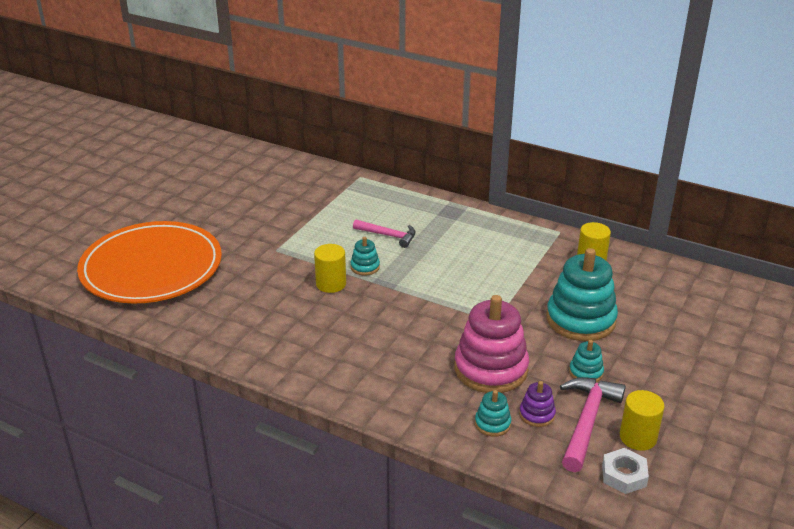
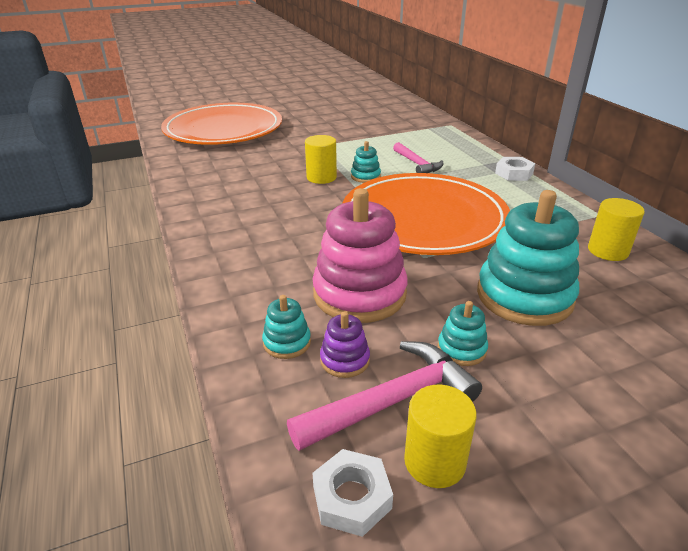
camera: 40 degrees right, 0 degrees up
(457, 288) = (424, 219): none -> orange plate
(469, 215) = (514, 173): none -> white nut

